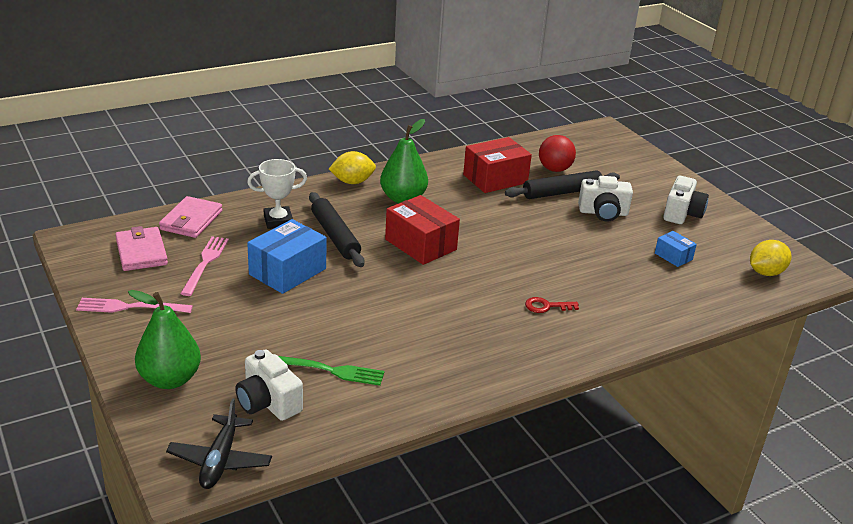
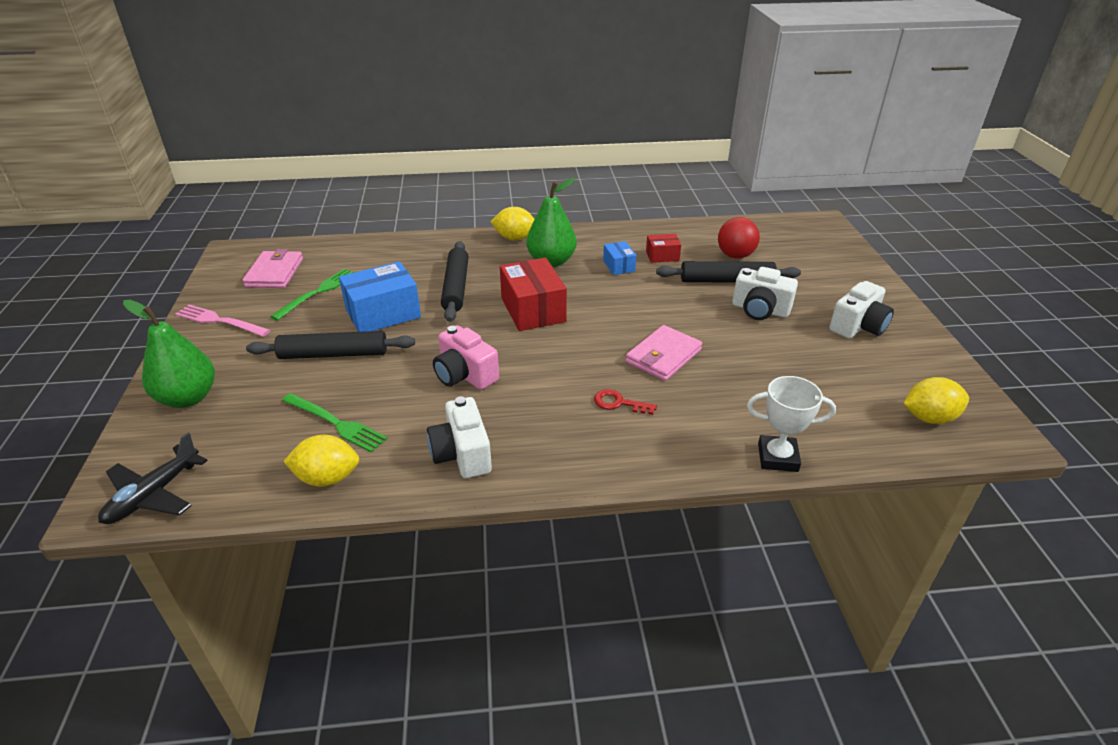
camera: 25 degrees right, 5 degrees up
(191, 220) = (341, 251): pink wallet -> pink wallet (663, 356)
(205, 263) = (318, 292): pink fork -> green fork
(268, 402) = (250, 443): white camera -> white camera (462, 454)
(274, 315) = (334, 354): none -> black rolling pin
(278, 221) = (416, 264): white trophy -> white trophy (777, 457)
(361, 412) = (327, 478): none -> yellow lemon
(406, 309) = (465, 375): none -> pink camera
(495, 179) = (662, 256): red box -> red box, size x0.52
(673, 256) = (814, 374): blue box -> blue box (618, 266)

